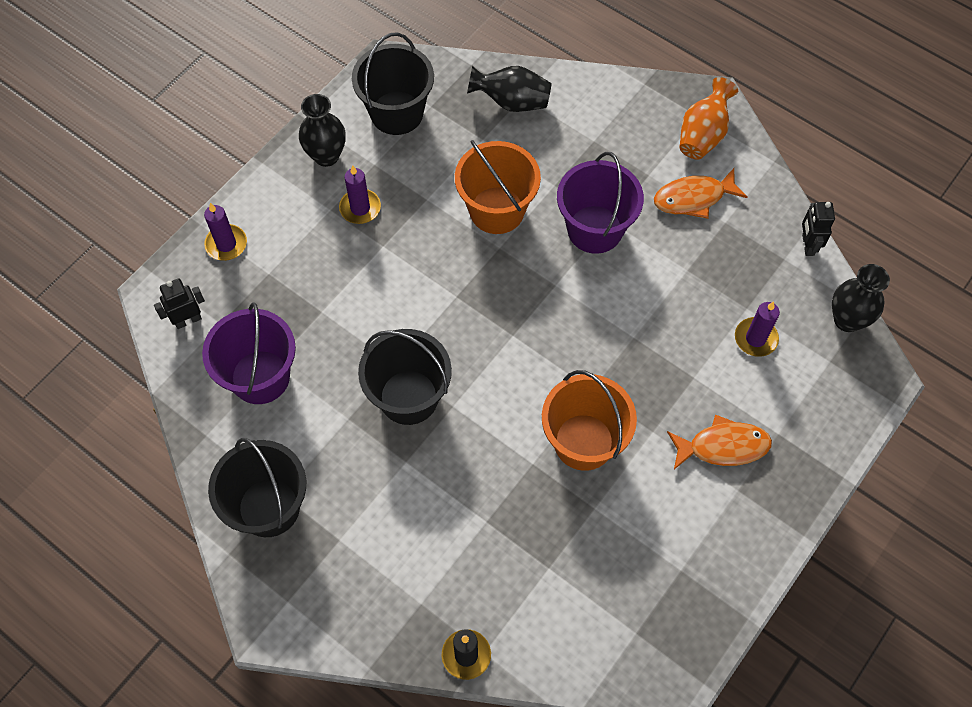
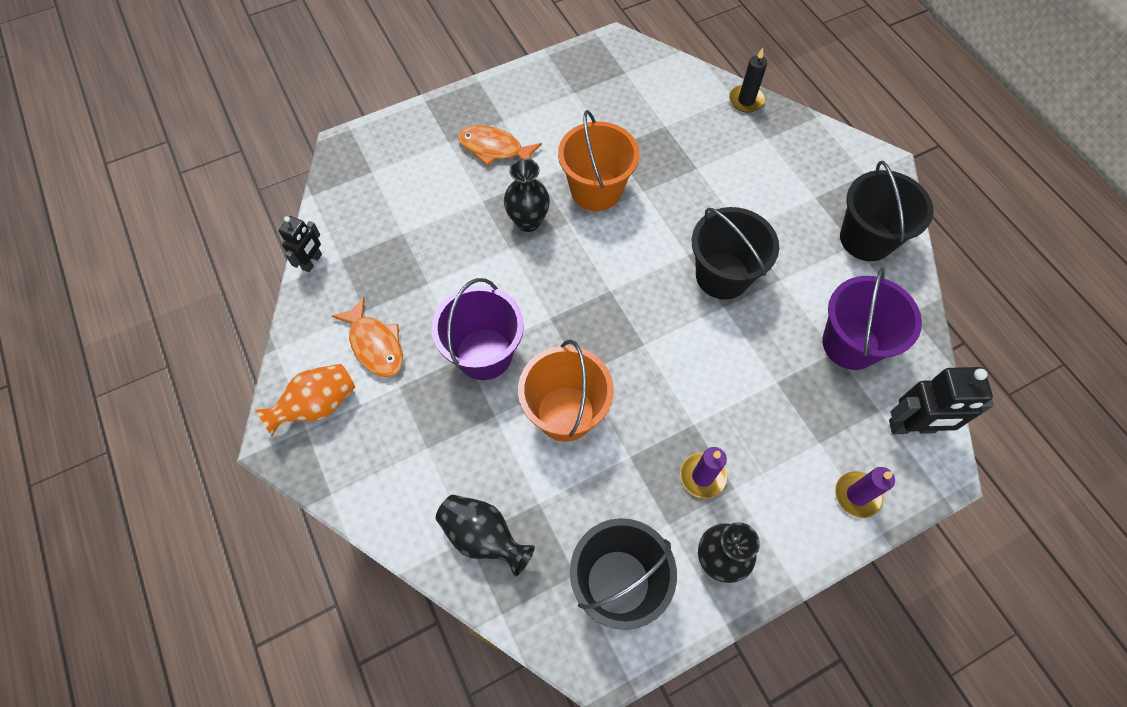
camera: 155 degrees left, 0 degrees up
(188, 320) = (911, 427): black robot -> black robot, size x1.63
(693, 198) = (375, 345): orange fish -> orange fish turned 45 degrees clockwise
(755, 338) = (414, 209): purple candle -> none
(847, 320) = (333, 193): black vase -> black vase (528, 221)

